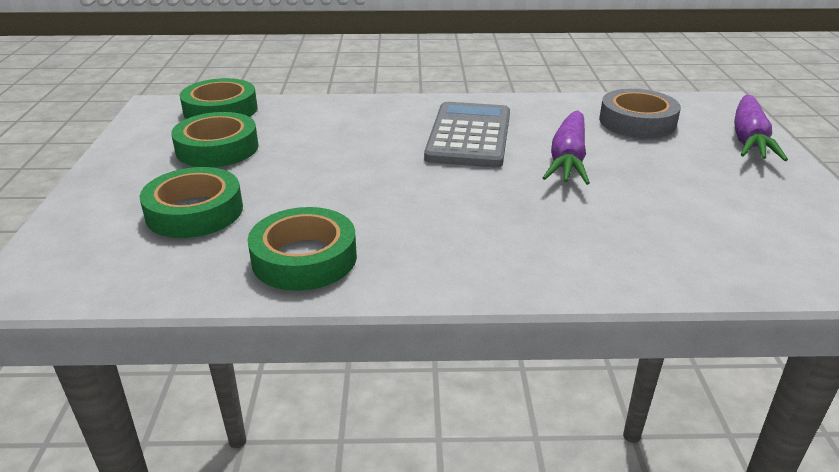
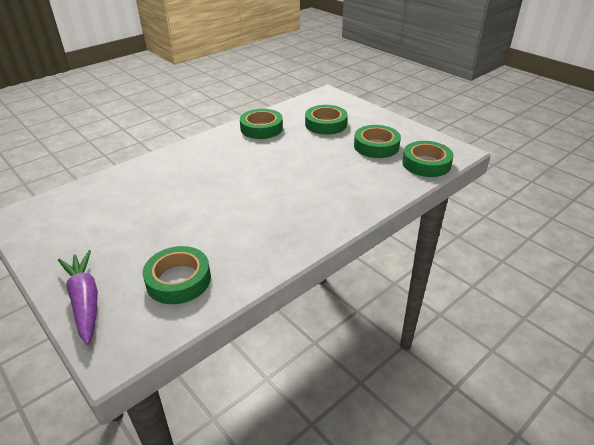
camera: 140 degrees right, 5 degrees up
(469, 136) = (275, 210): grey calculator -> none
(568, 159) = (203, 219): purple carrot -> none
(637, 122) = (178, 280): grey tape -> green tape

